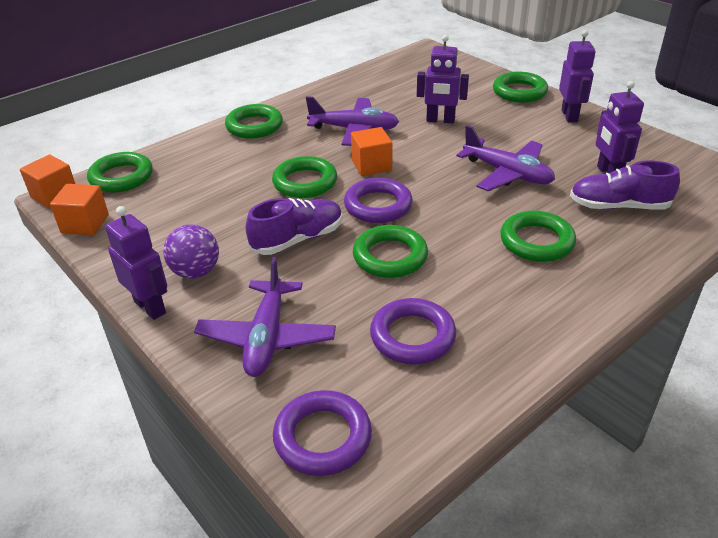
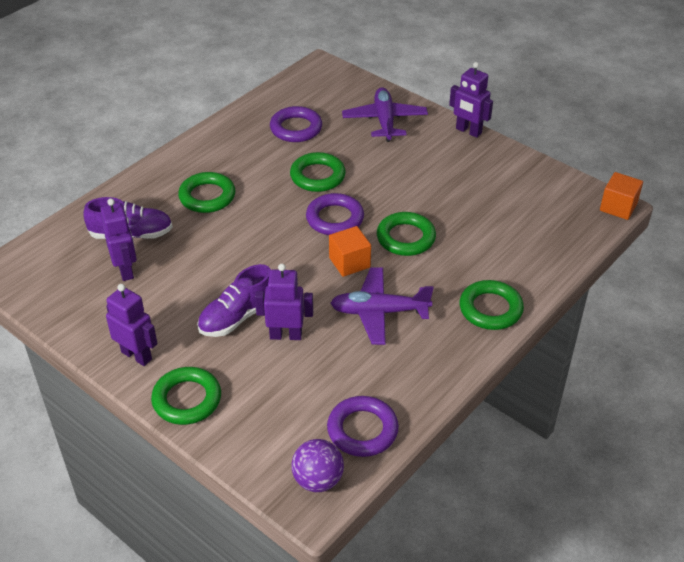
camera: 170 degrees right, 5 degrees up
(85, 224) = (566, 183): orange cube -> none
(121, 177) = (576, 230): green ring -> none
(196, 272) = (453, 155): purple ball -> purple ball (318, 480)
(298, 239) = (390, 184): purple shoe -> purple shoe (237, 317)
(322, 437) = (337, 82): purple ring -> purple ring (362, 430)
(507, 174) = (220, 262): purple plane -> none
(570, 116) = (137, 355): purple robot -> purple robot turned 135 degrees clockwise

